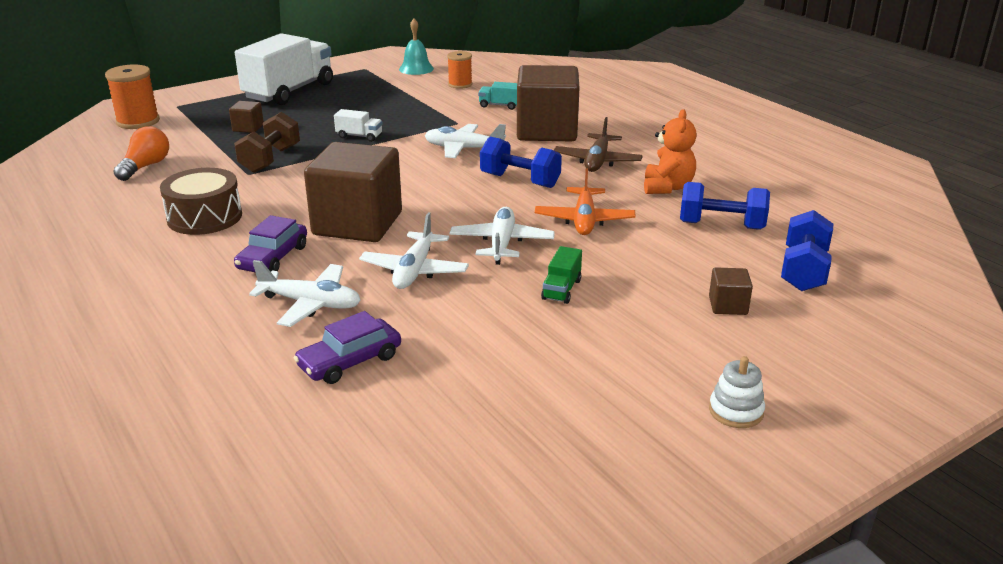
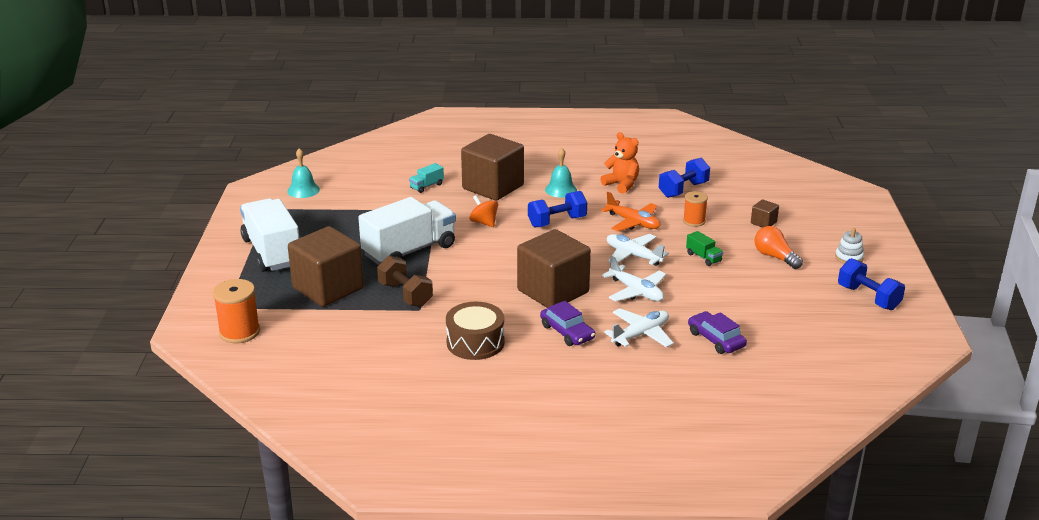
camera: 55 degrees left, 0 degrees up
(145, 167) = (348, 347): orange light bulb -> orange light bulb (775, 257)
(248, 128) = (328, 288): brown cube -> brown cube, size x2.41
(350, 361) = (716, 339): purple car -> purple car turned 150 degrees clockwise
(359, 136) = (409, 251): white truck -> white truck, size x2.45
(460, 84) = (364, 186): orange spool -> orange spool (694, 221)
(463, 149) = (484, 222): white plane -> orange spinning top
(597, 161) = (561, 190): brown plane -> turquoise bell
(803, 271) = (751, 191): blue dumbbell -> blue dumbbell (868, 298)

